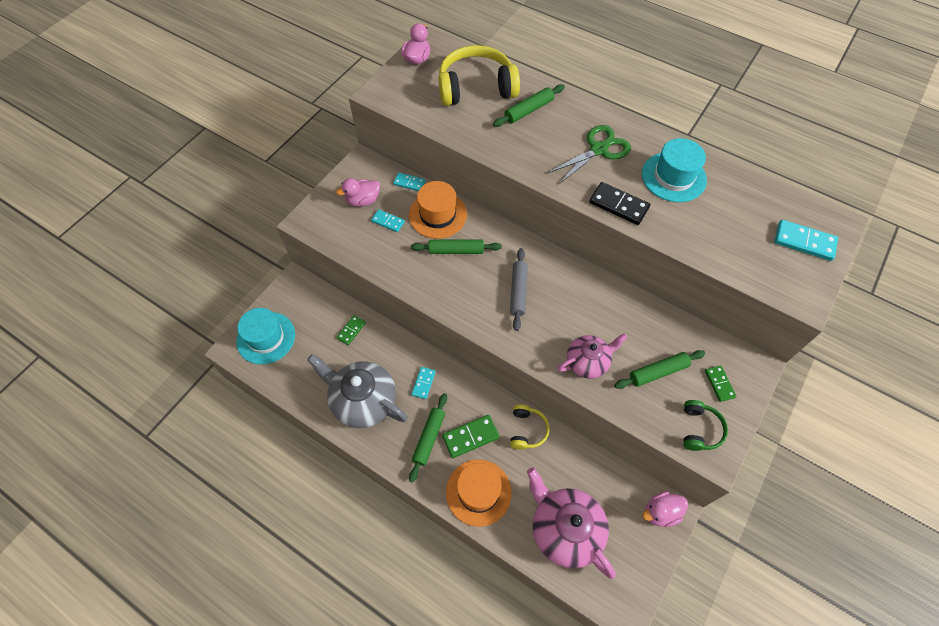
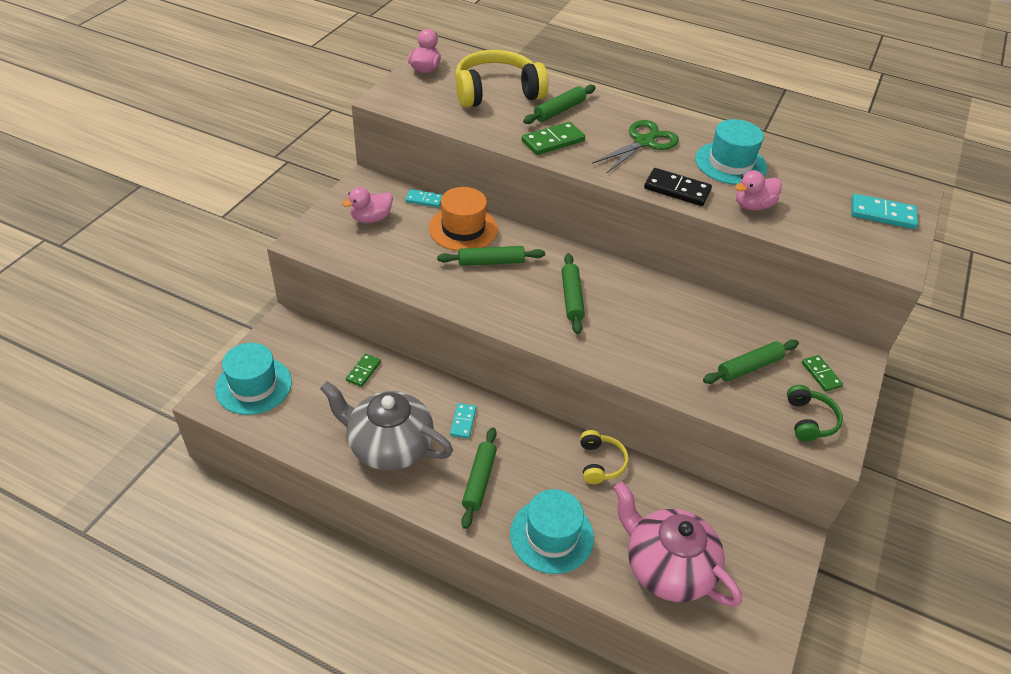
camera: 10 degrees left, 15 degrees down
(388, 222) = (404, 237): turquoise domino -> none
(470, 437) = (531, 475): green domino -> green domino (553, 141)
(478, 492) = (551, 535): orange hat -> turquoise hat
(518, 291) = (571, 298): grey rolling pin -> green rolling pin
(588, 362) = (666, 362): pink teapot -> none
(660, 512) = (779, 539): pink duck -> pink duck (753, 206)

